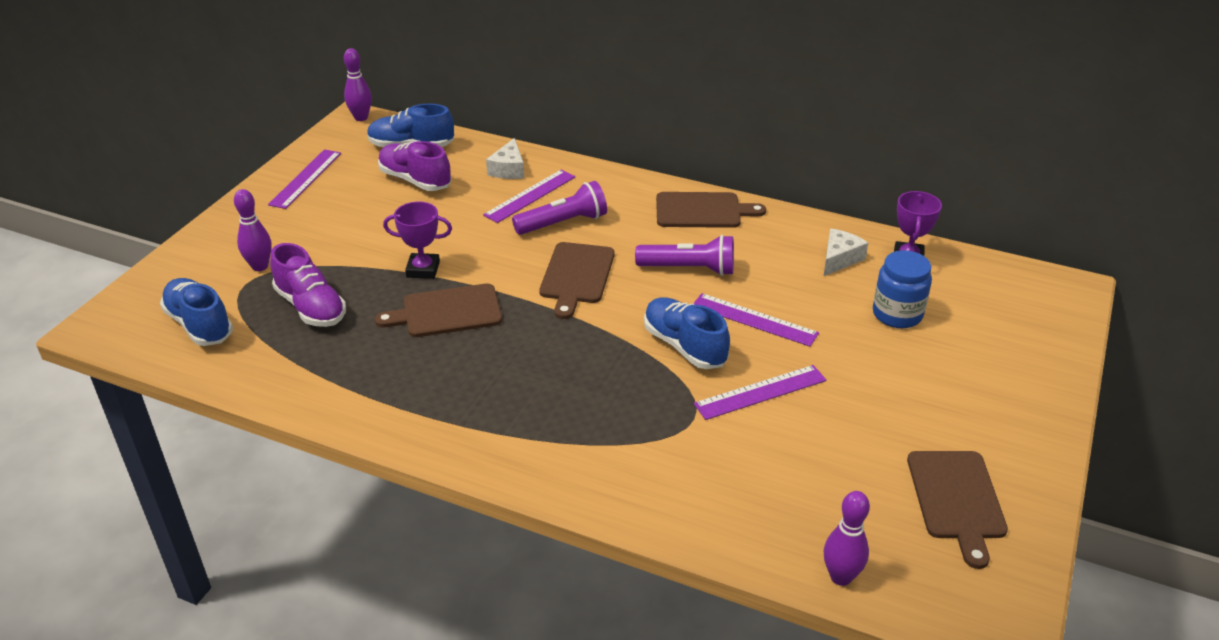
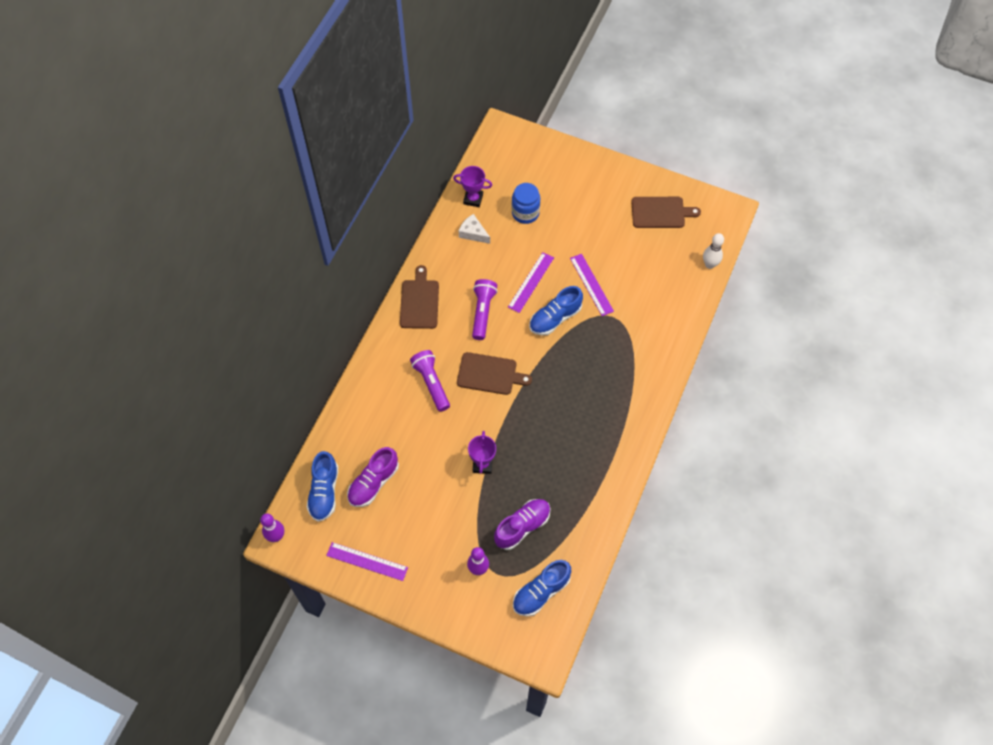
camera: 90 degrees left, 25 degrees up
(447, 312) = (526, 445): brown cutting board -> none
(508, 169) = (362, 421): white cheese -> none
(530, 196) = (397, 405): purple ruler -> none
(841, 577) = (709, 264): purple bowling pin -> white bowling pin

